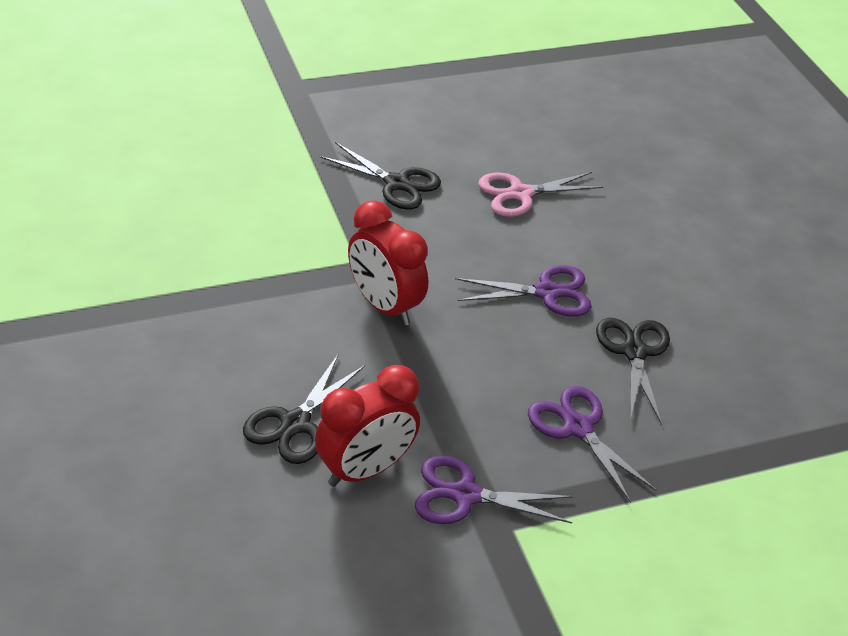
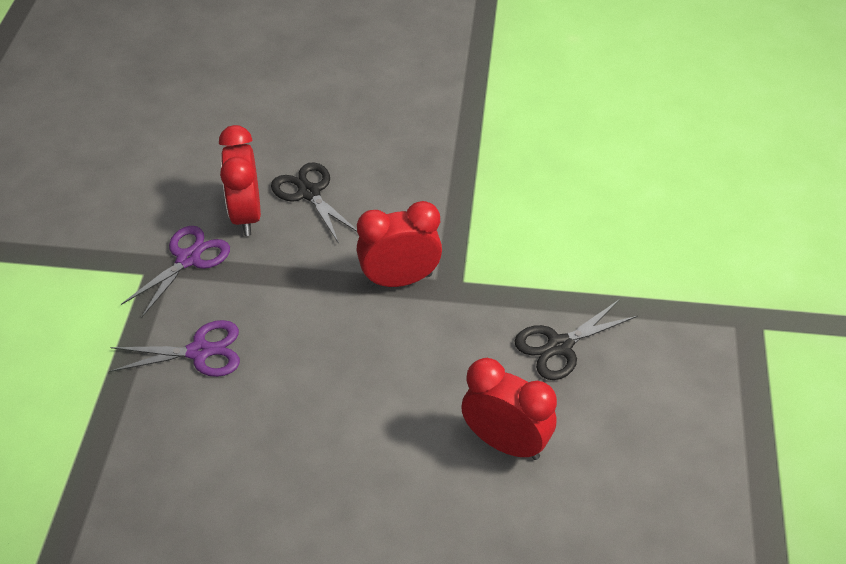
camera: 120 degrees right, 5 degrees up
(520, 194) = (505, 443): pink scissors -> red clock
(547, 292) = (357, 401): purple scissors -> none
(634, 352) = (250, 433): black scissors -> none

